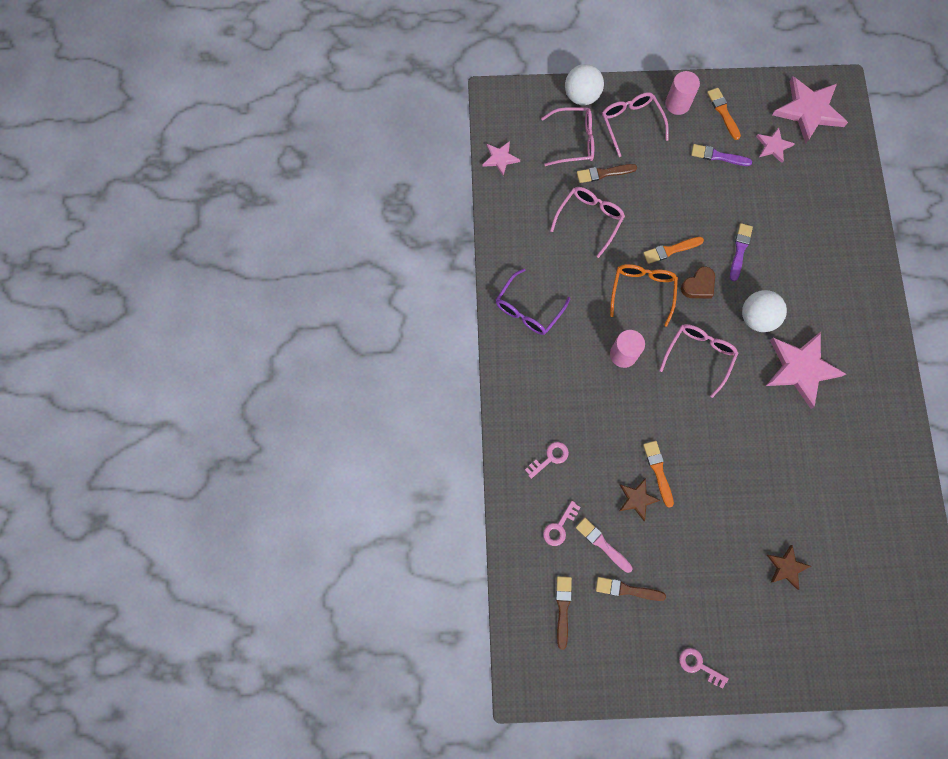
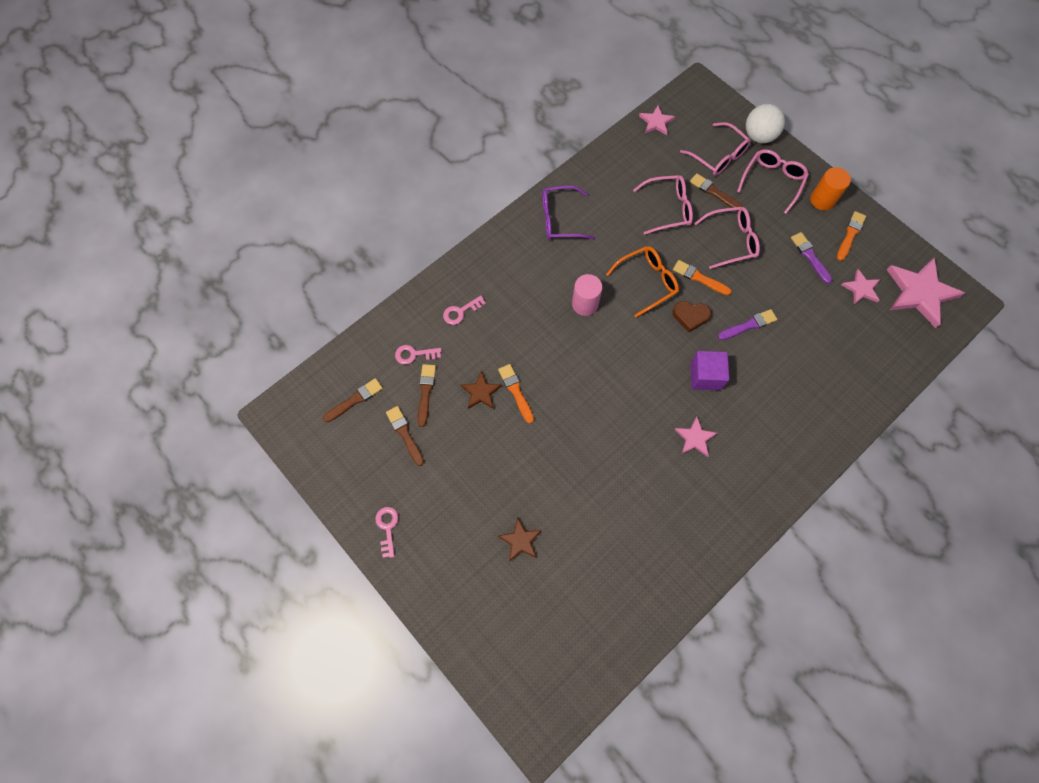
camera: 50 degrees right, 5 degrees down
(550, 458) = (461, 312): pink key -> pink key turned 135 degrees clockwise
(602, 544) = (426, 392): pink brush -> brown brush
(658, 471) = (516, 391): orange brush -> orange brush turned 60 degrees counterclockwise
(677, 104) = (822, 200): pink cylinder -> orange cylinder
(699, 356) = (633, 356): pink glasses -> pink glasses (730, 241)
(757, 318) = (705, 376): white ball -> purple cube
(801, 369) = (695, 438): pink star -> pink star, size x0.52

